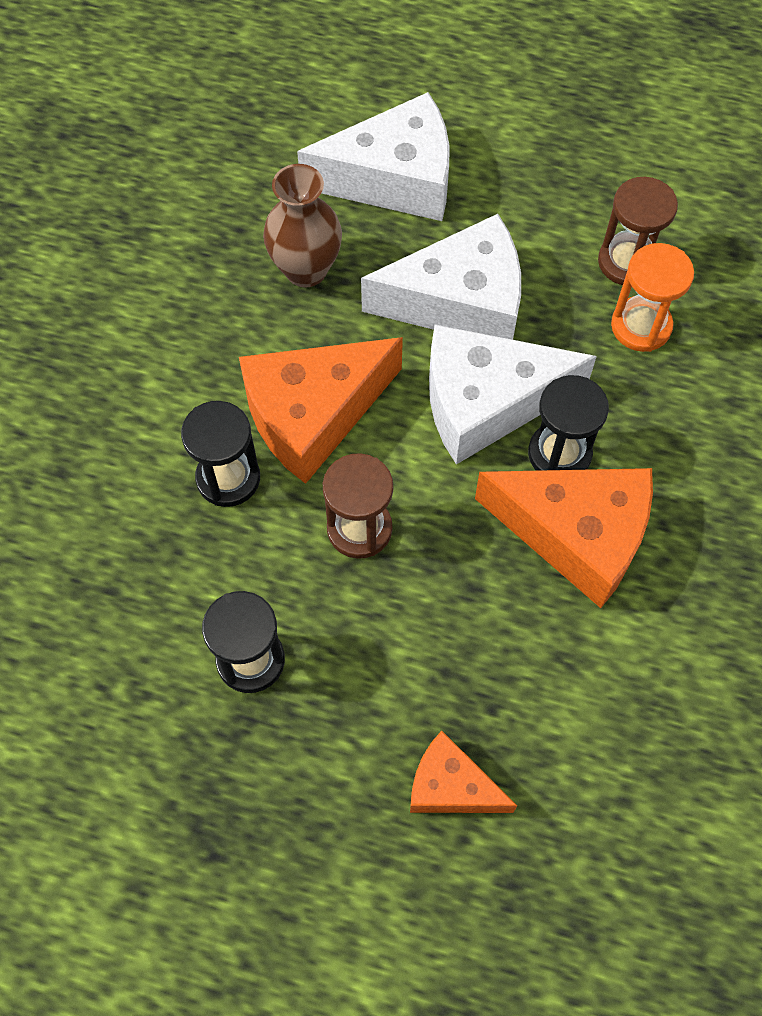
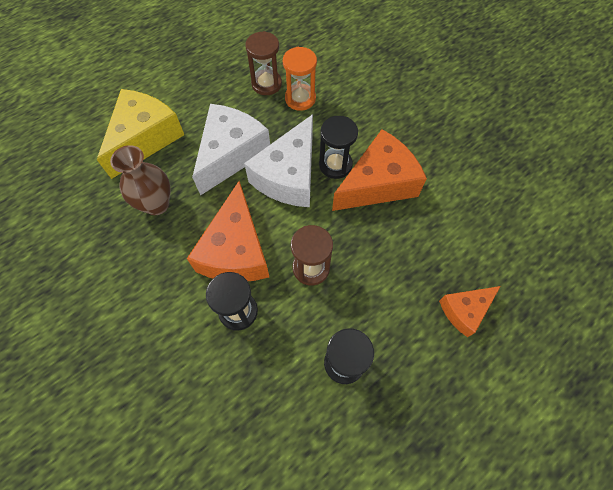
camera: 55 degrees left, 0 degrees up
(394, 179) = (145, 138): white cheese -> yellow cheese

